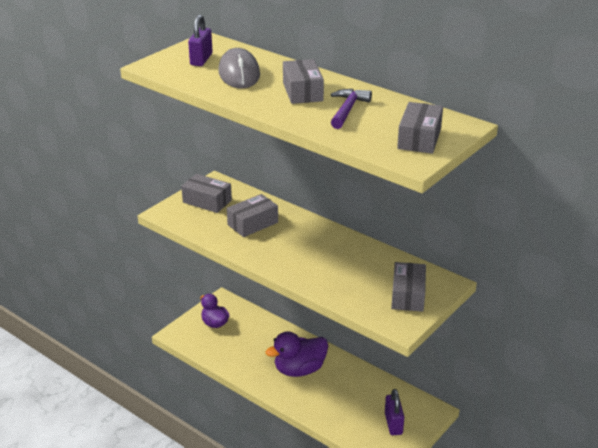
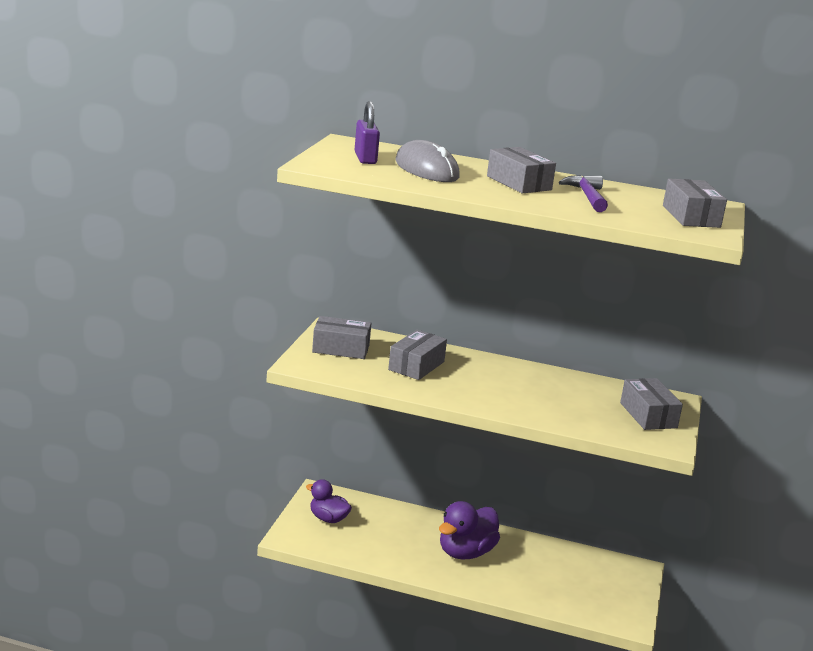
camera: 25 degrees left, 10 degrees down
(393, 424) = (609, 590): purple padlock -> none

